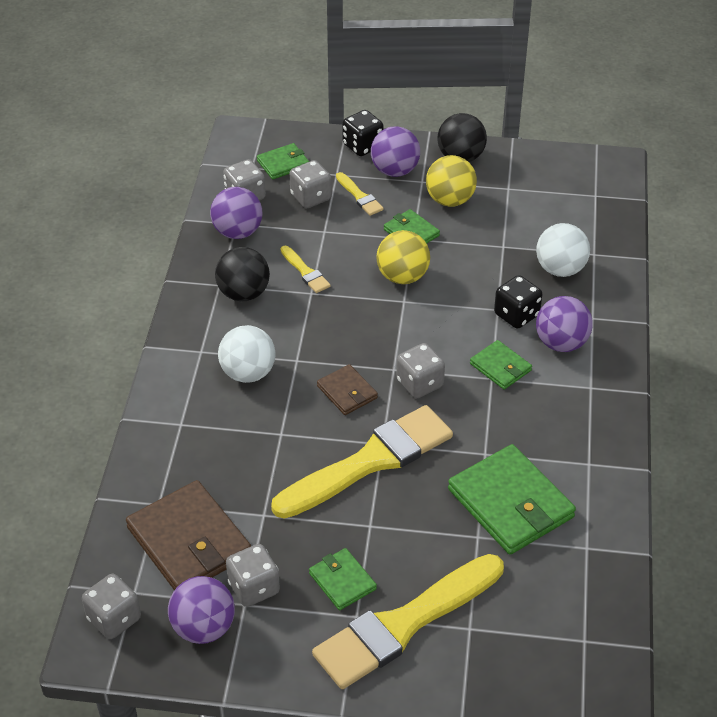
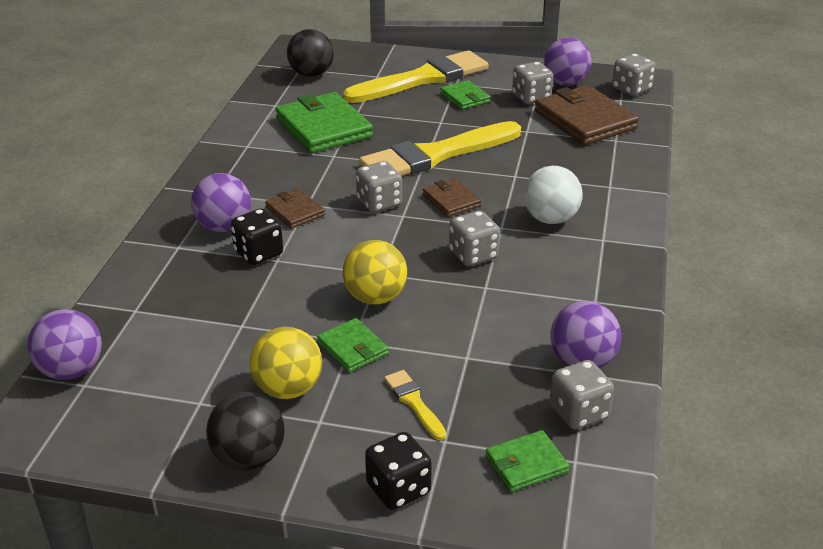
camera: 175 degrees left, 10 degrees down
(243, 293) = (564, 290): black ball -> black ball (311, 74)
(305, 272) = (492, 309): yellow brush -> none
(311, 197) = (484, 405): grey dice -> grey dice (473, 255)
(395, 171) = (355, 440): purple ball -> purple ball (71, 371)
(500, 367) = (295, 211): green wallet -> brown wallet
(560, 269) = (185, 295): white ball -> none

